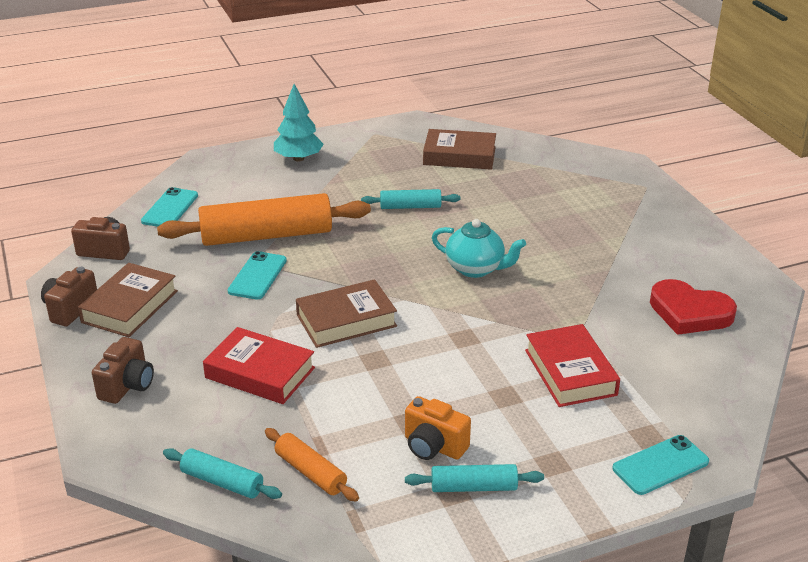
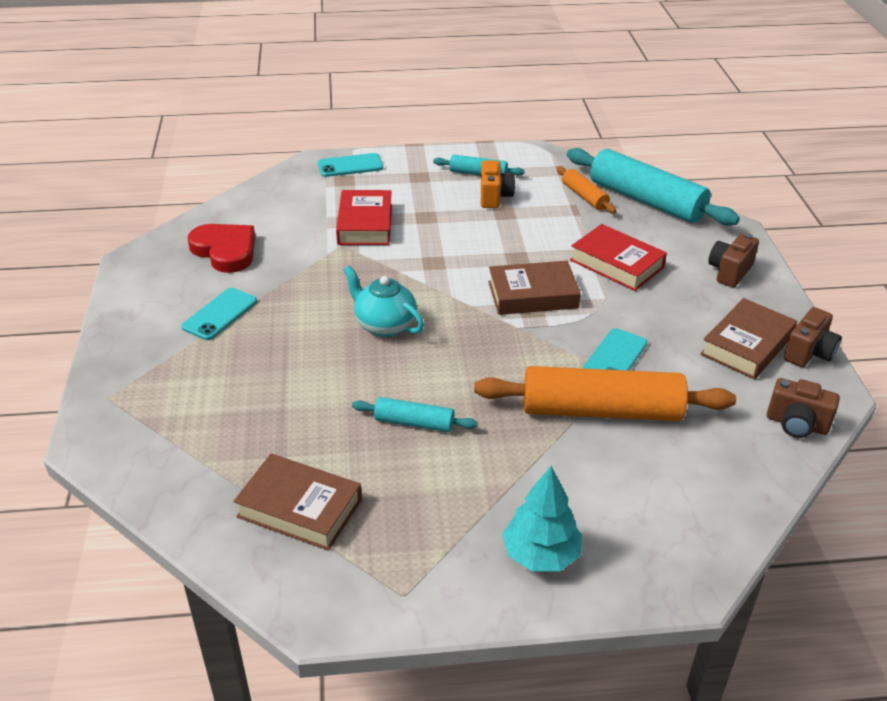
camera: 165 degrees left, 5 degrees up
(170, 208) = (729, 482): turquoise phone -> turquoise phone (220, 314)
(222, 482) = (646, 201): turquoise rolling pin -> turquoise rolling pin, size x2.04
(433, 446) = (494, 197): orange camera -> orange camera turned 45 degrees clockwise

